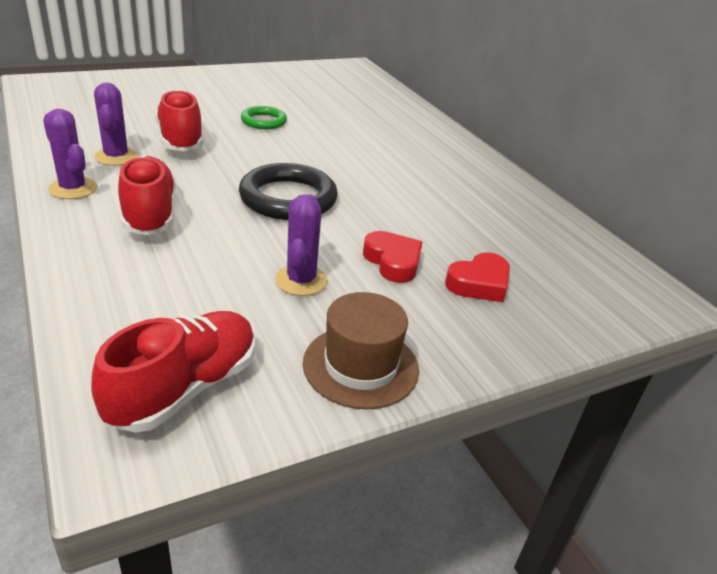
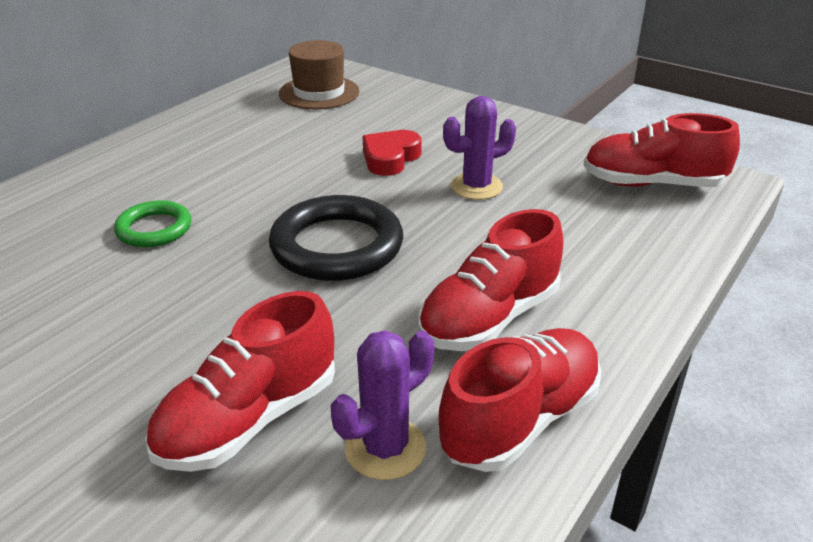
camera: 115 degrees left, 0 degrees up
(73, 188) = (520, 420): purple cactus -> red shoe
(263, 121) = (80, 372): green ring -> green ring (154, 229)
(361, 366) = (535, 137): brown hat -> brown hat (319, 93)
(479, 283) = (375, 121): red heart -> none

